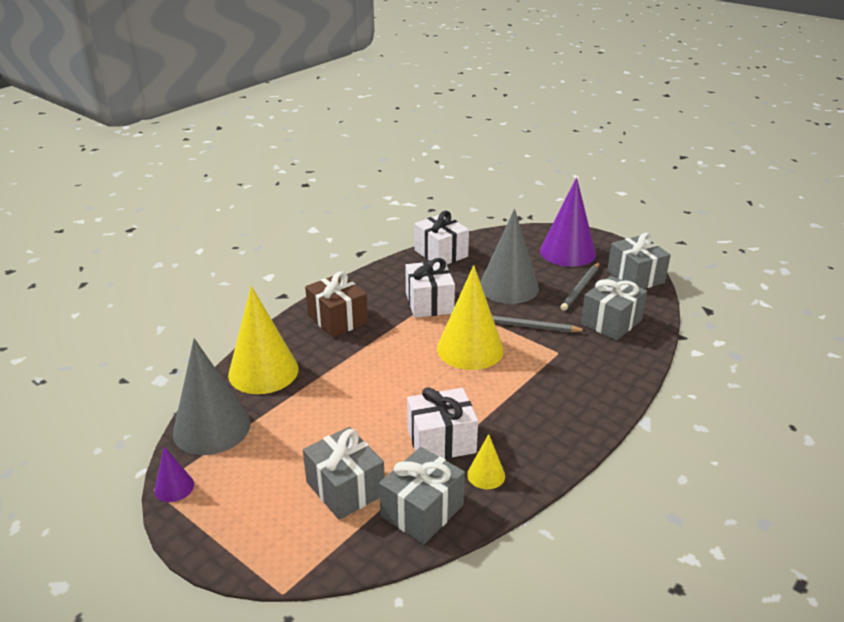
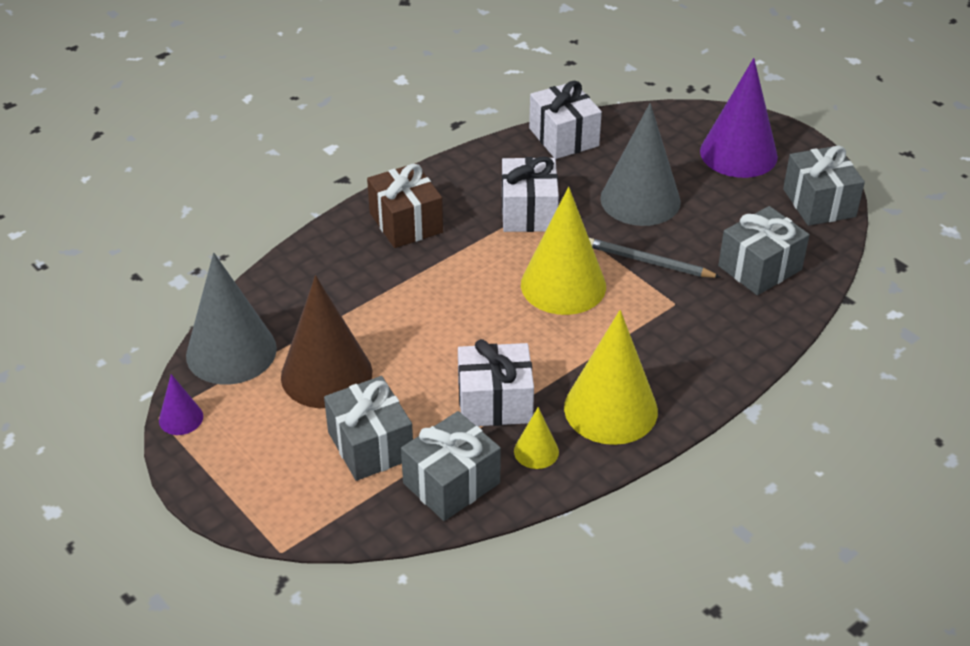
camera: 10 degrees right, 10 degrees up
(263, 371) = (302, 285): yellow cone -> yellow cone (610, 409)
(296, 436) = (326, 374): none -> brown cone
(581, 288) = (737, 212): grey pencil -> none

